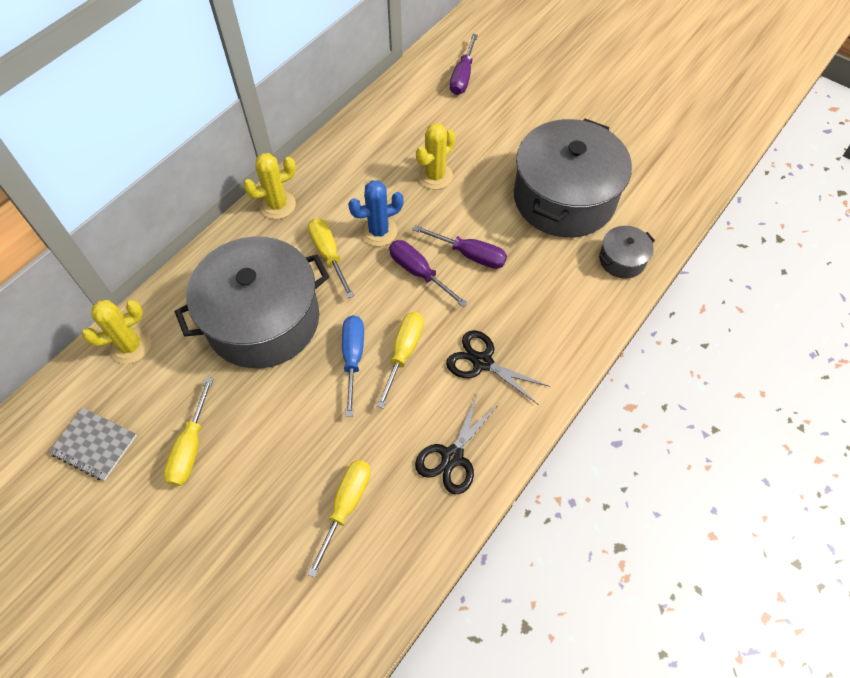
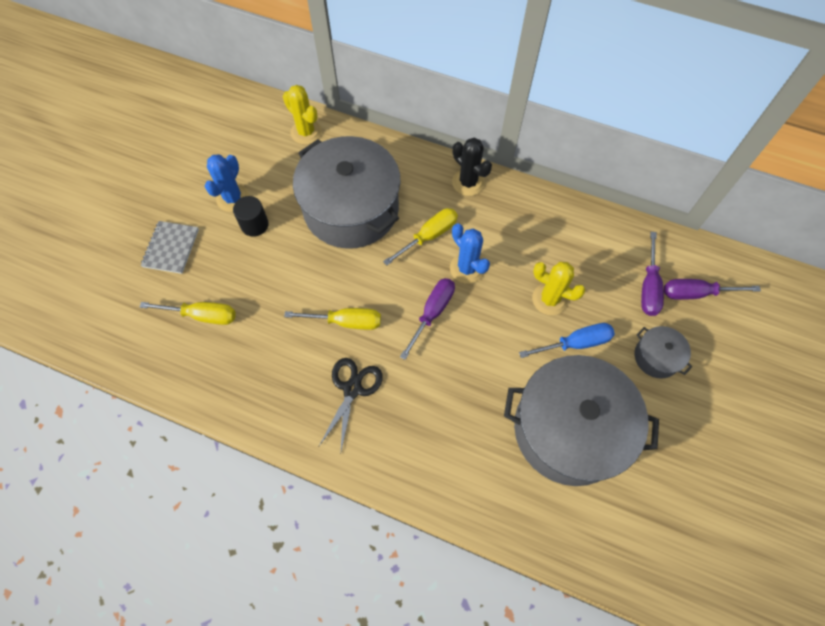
camera: 75 degrees right, 5 degrees up
(94, 444) = (224, 141): grey notebook -> grey notebook (171, 248)
(191, 447) = (233, 198): yellow screwdriver -> blue cactus
(241, 427) = (254, 225): none -> black cylinder
(278, 205) = (468, 182): yellow cactus -> black cactus
(353, 358) = (331, 284): blue screwdriver -> blue screwdriver (575, 343)
(452, 456) = (257, 384): black scissors -> none
(469, 254) = (466, 352): purple screwdriver -> purple screwdriver (648, 286)
(622, 260) = (508, 503): grey pot -> grey pot (656, 357)

